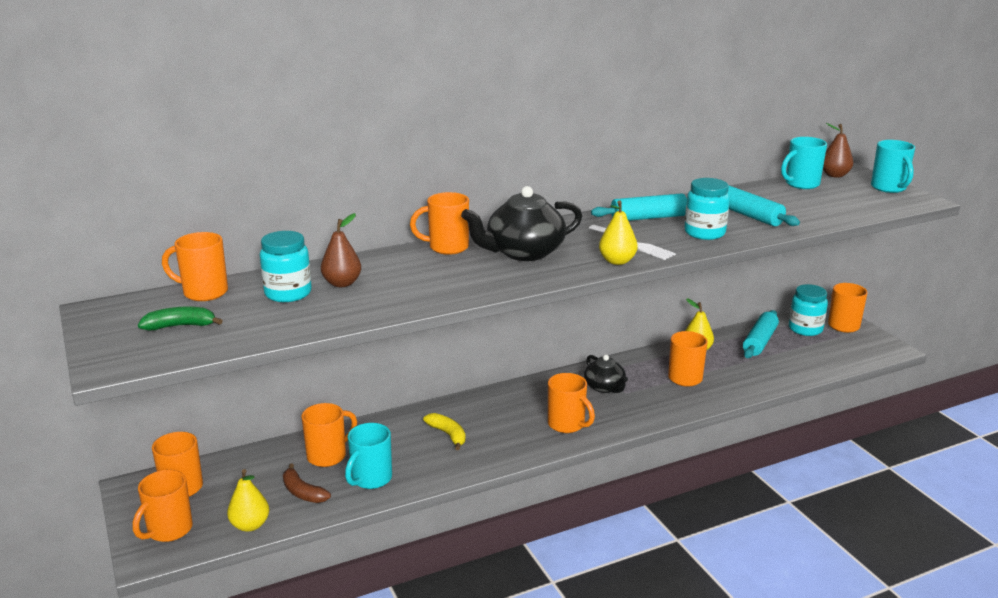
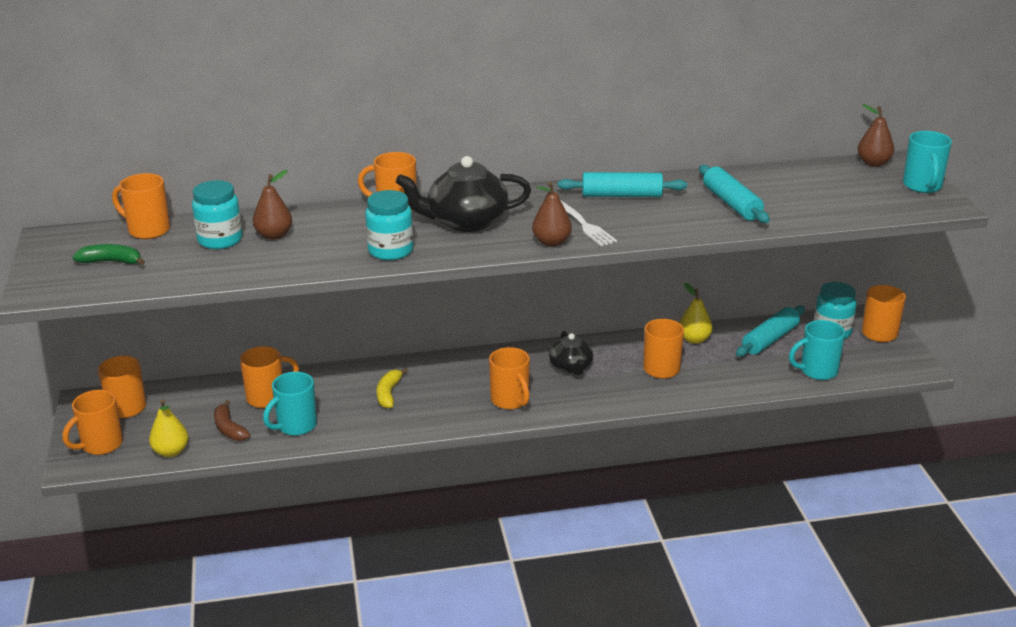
camera: 15 degrees right, 5 degrees up
(448, 435) = (388, 394): yellow banana -> yellow banana turned 150 degrees counterclockwise
(617, 261) = (551, 242): yellow pear -> brown pear
(704, 233) = (667, 220): turquoise jar -> turquoise jar (390, 251)
(801, 184) = (824, 171): turquoise mug -> turquoise mug (817, 371)

